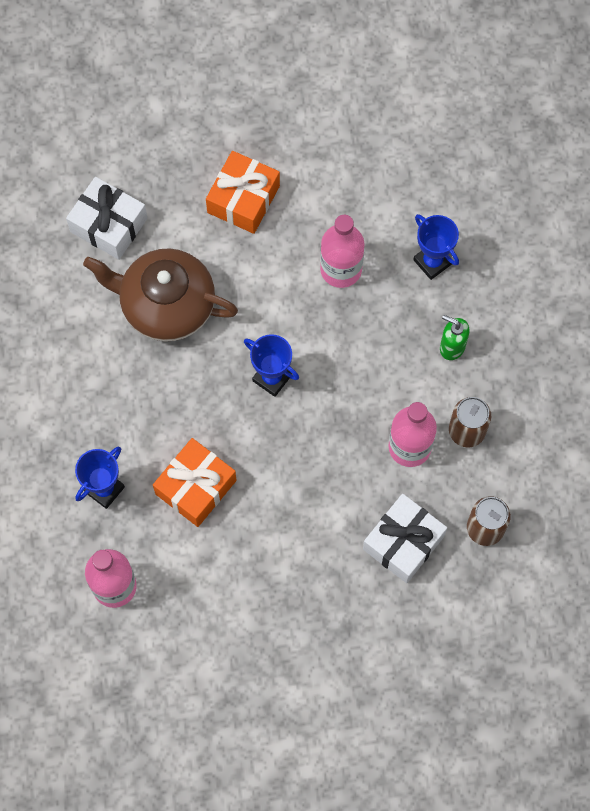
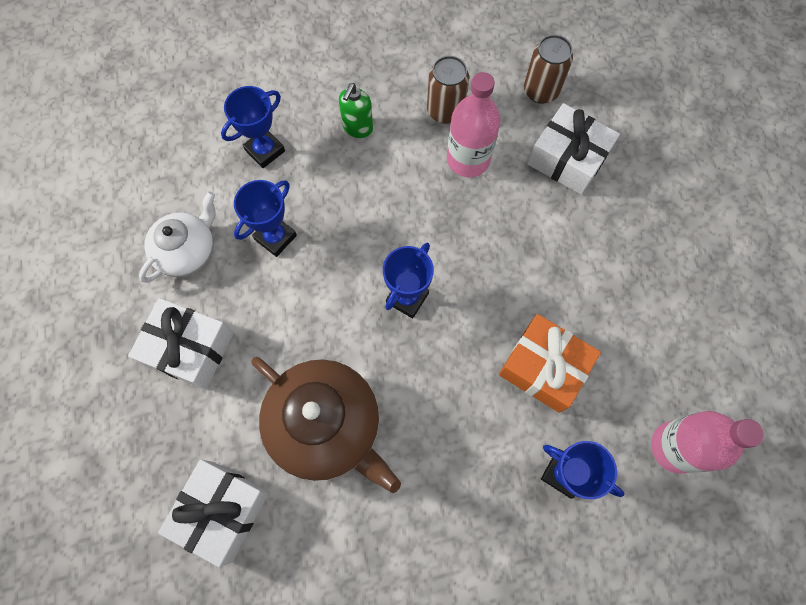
camera: 95 degrees left, 0 degrees up
(166, 305) = (326, 425): brown teapot -> brown teapot turned 60 degrees counterclockwise
(243, 199) = (189, 349): orange gift -> white gift
(333, 196) = (188, 251): none -> white teapot
(341, 269) = (275, 237): pink bottle -> blue trophy

